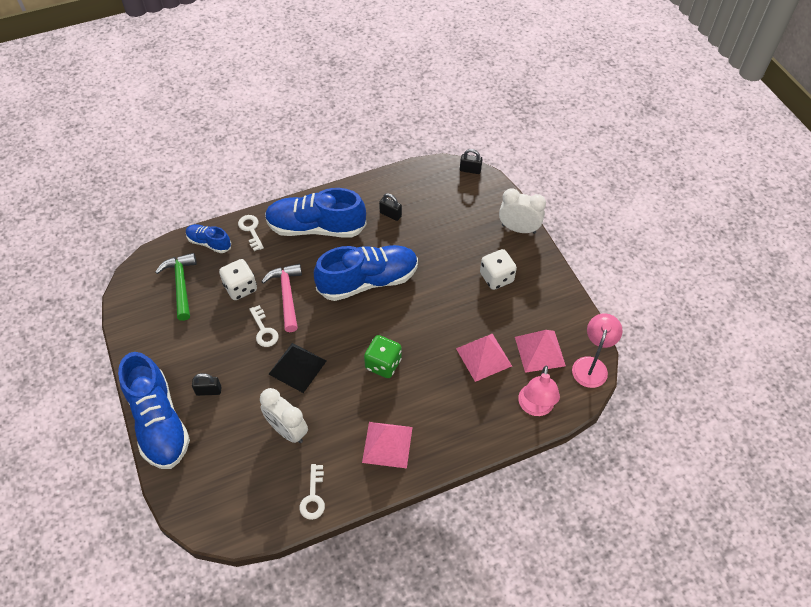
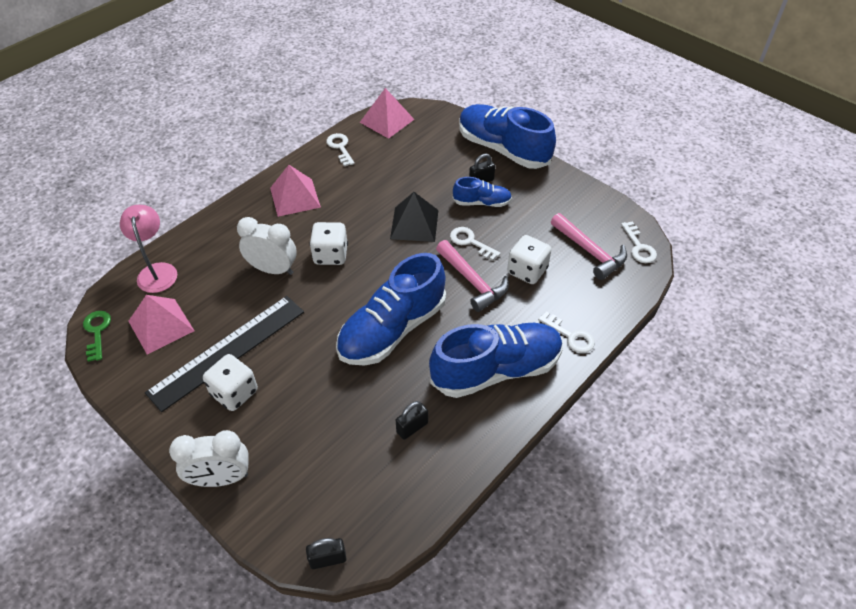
camera: 155 degrees right, 5 degrees down
(142, 274) = (639, 247): none -> white key
(181, 284) = (590, 251): green hammer -> pink hammer
(209, 243) = (603, 303): blue shoe -> blue shoe (481, 202)
(287, 430) = (390, 178): white clock -> white clock (273, 269)
(383, 364) = (330, 255): green dice -> white dice
(390, 214) = (412, 427): black padlock -> black padlock turned 45 degrees counterclockwise
(484, 357) = (225, 298): pink pyramid -> pink pyramid (387, 120)
(493, 310) = (227, 351): none -> black ruler
(591, 365) = (97, 332): pink lamp -> green key

